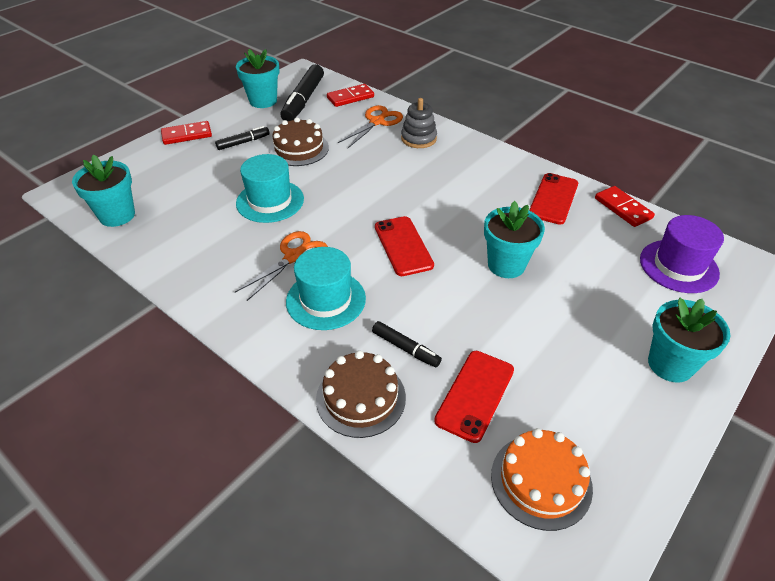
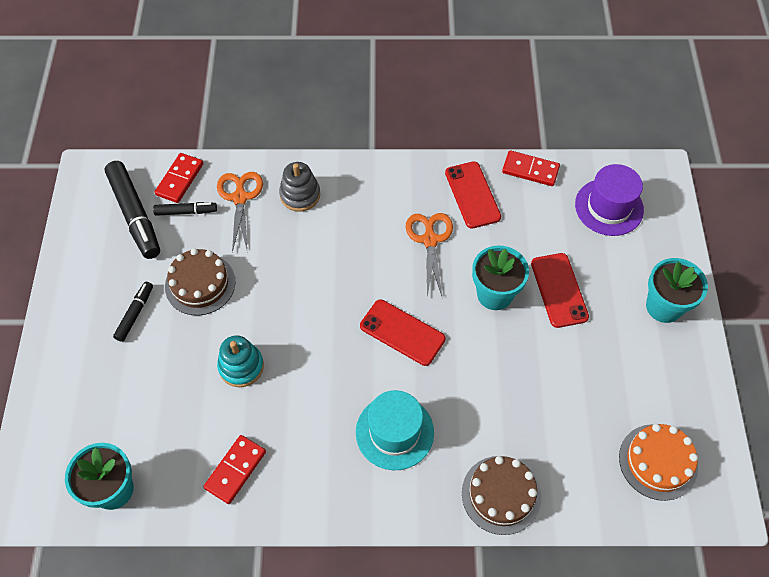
camera: 40 degrees left, 15 degrees up
(187, 135) = (63, 344): red domino -> red domino (235, 470)
(263, 101) = (92, 243): turquoise flower pot -> none
(270, 201) = (241, 366): turquoise hat -> turquoise stacking toy
(294, 257) = (326, 410): orange scissors -> orange scissors (430, 240)
(405, 348) = (492, 429): black marker -> black marker (186, 212)
(475, 395) = (570, 430): red phone -> red phone (559, 290)

